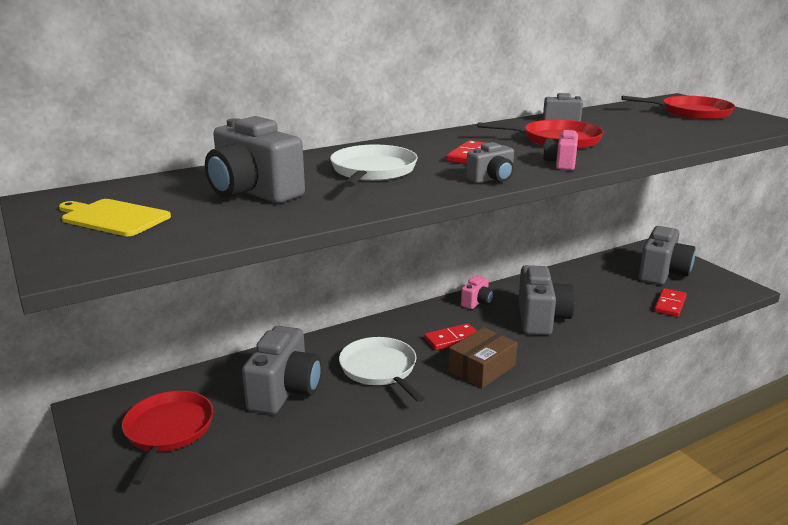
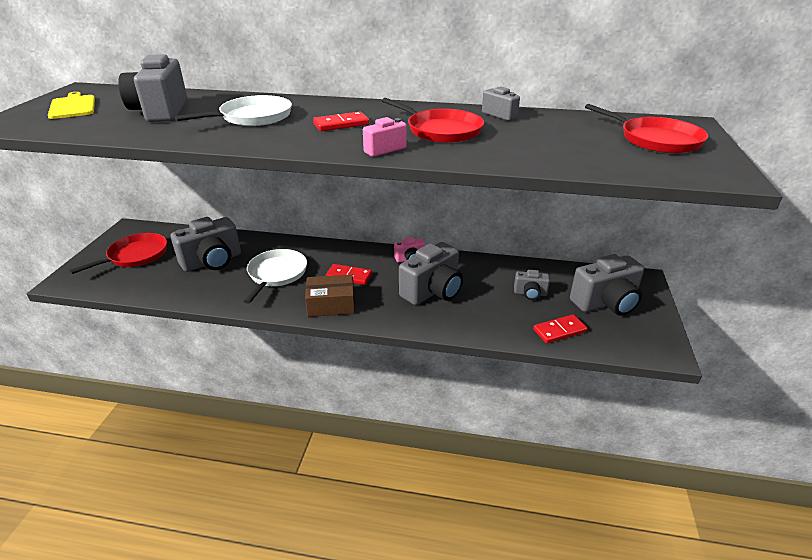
camera: 40 degrees right, 10 degrees up
(492, 179) = (299, 145): grey camera -> grey camera (530, 293)

